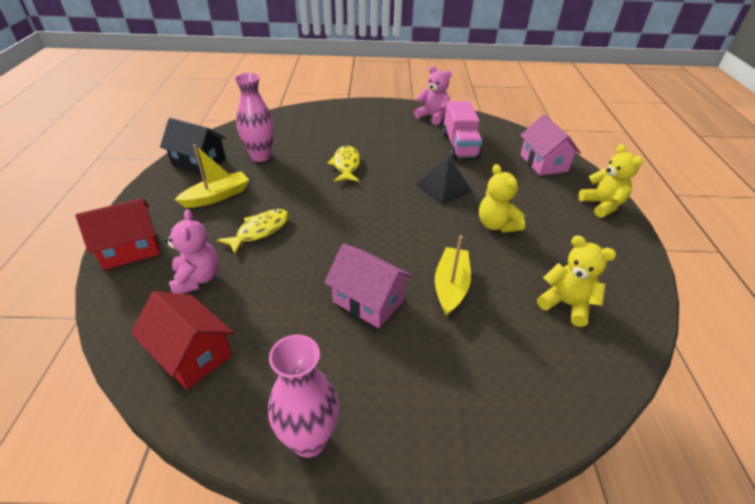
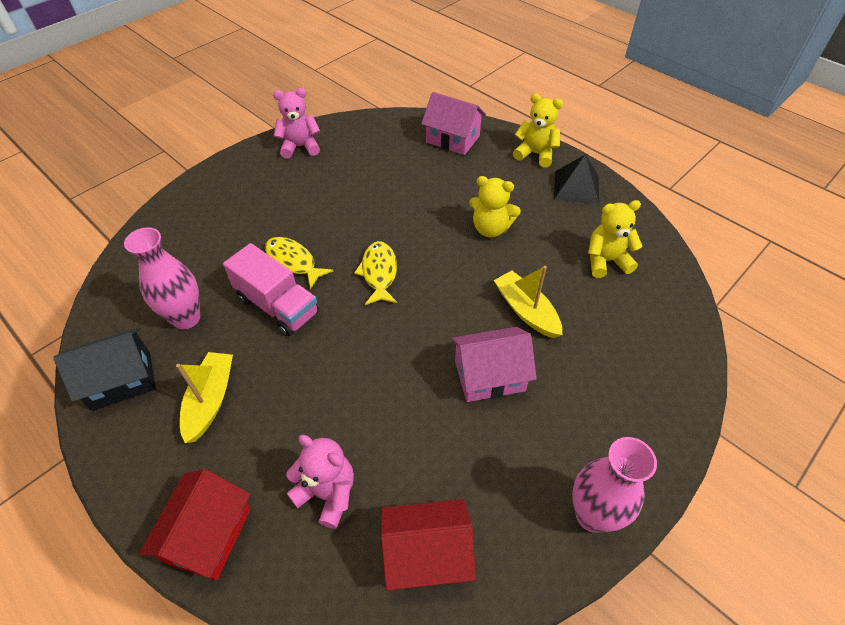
camera: 45 degrees left, 10 degrees up
(260, 231) = (313, 396): yellow fish -> yellow fish (379, 273)
(444, 188) = (410, 222): black pyramid -> black pyramid (576, 187)
(459, 146) = (367, 166): pink truck -> pink truck (277, 306)

